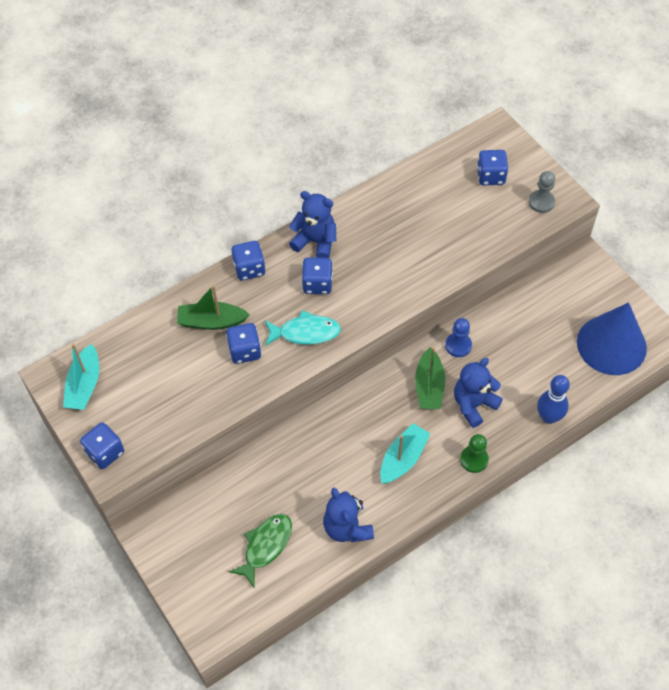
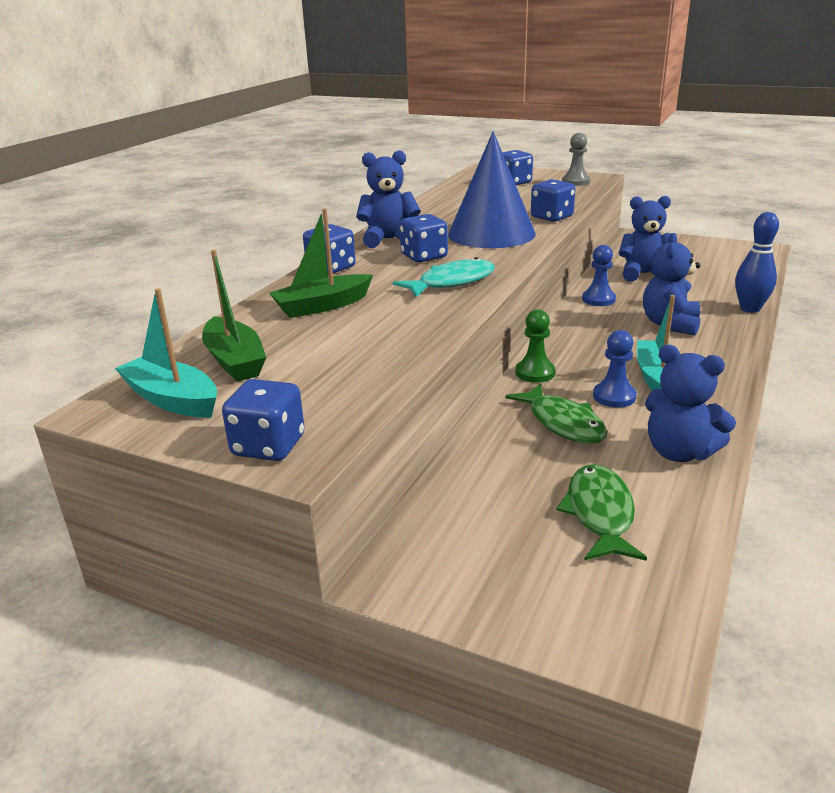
camera: 30 degrees left, 30 degrees down
(84, 385) = (172, 399): turquoise boat -> turquoise boat turned 150 degrees clockwise
(245, 351) = (392, 311): blue dice -> blue dice (551, 217)
(310, 468) = (563, 423): none -> green fish
(361, 461) = (614, 396): none -> blue pawn
(429, 386) = (609, 328): green boat -> green boat (235, 361)
(474, 460) = (730, 354): green pawn -> green pawn (535, 373)
(526, 327) = (643, 274): none -> blue teddy bear
(611, 344) = (729, 262): blue cone -> blue cone (491, 234)

